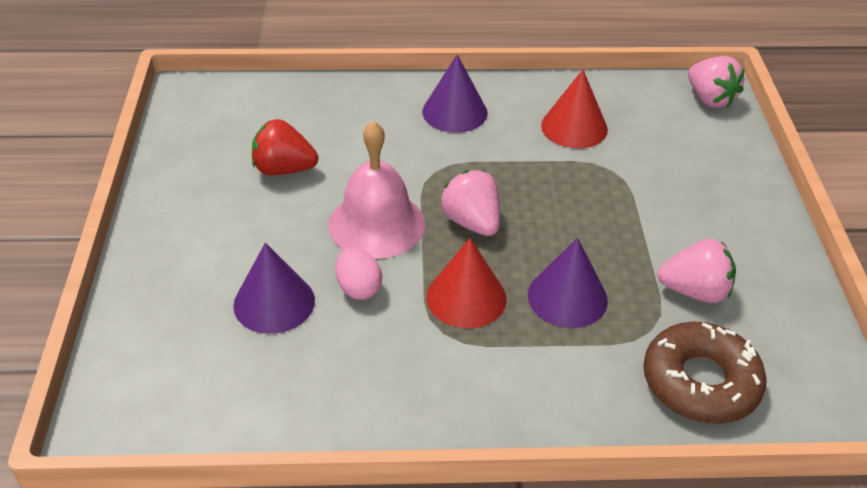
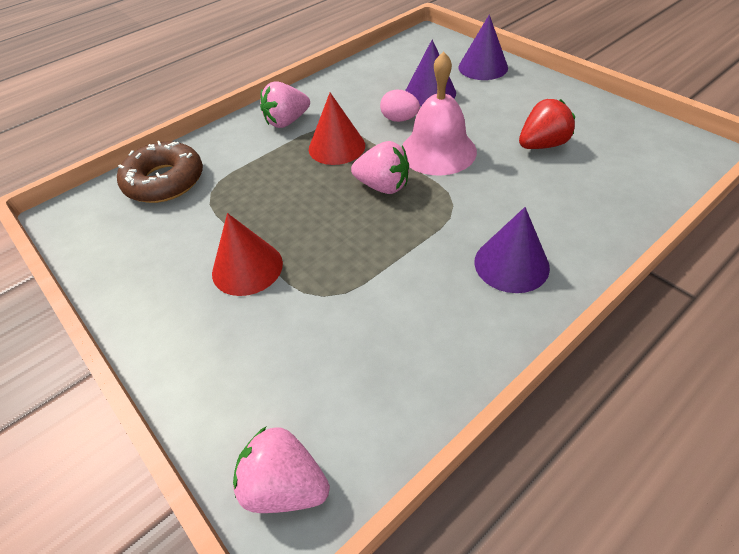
camera: 145 degrees right, 5 degrees up
(567, 297) = (277, 179): purple cone -> purple cone (483, 67)
(574, 127) = (396, 321): red cone -> red cone (247, 268)
(694, 291) = (192, 231): pink strawberry -> pink strawberry (287, 121)

